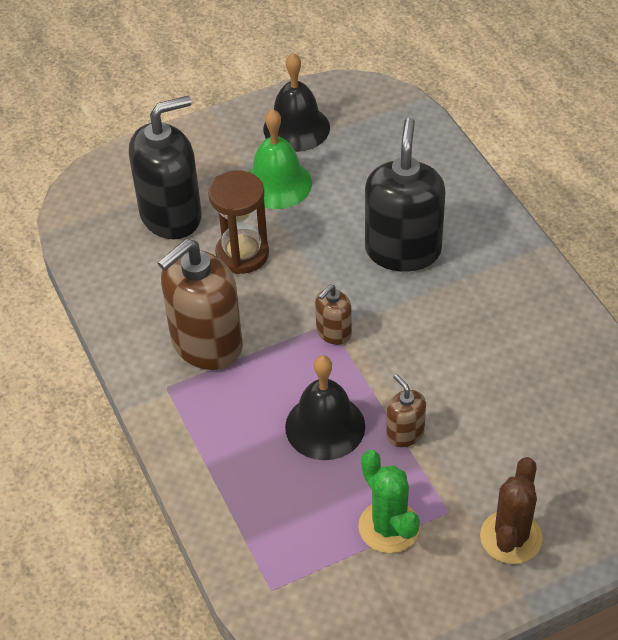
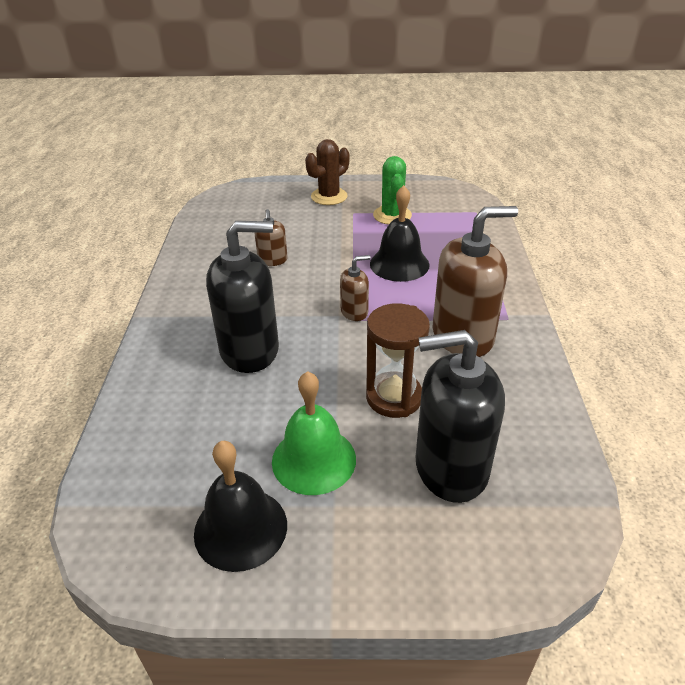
camera: 155 degrees left, 10 degrees down
(403, 250) = (250, 350): black soap dispenser -> black soap dispenser turned 135 degrees counterclockwise
(405, 433) = (349, 247): brown soap dispenser -> brown soap dispenser (272, 260)

